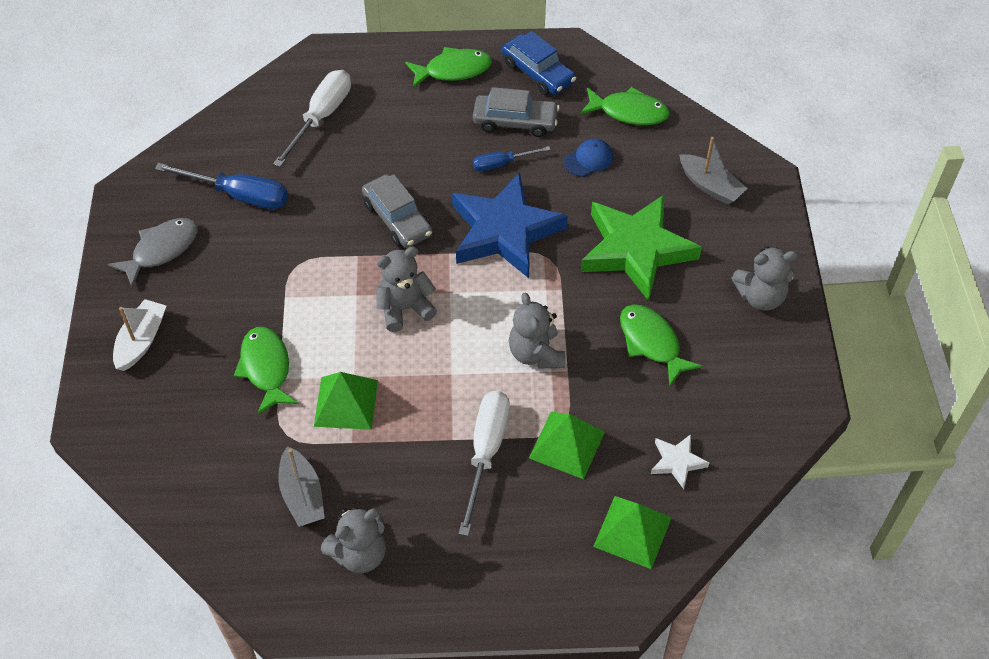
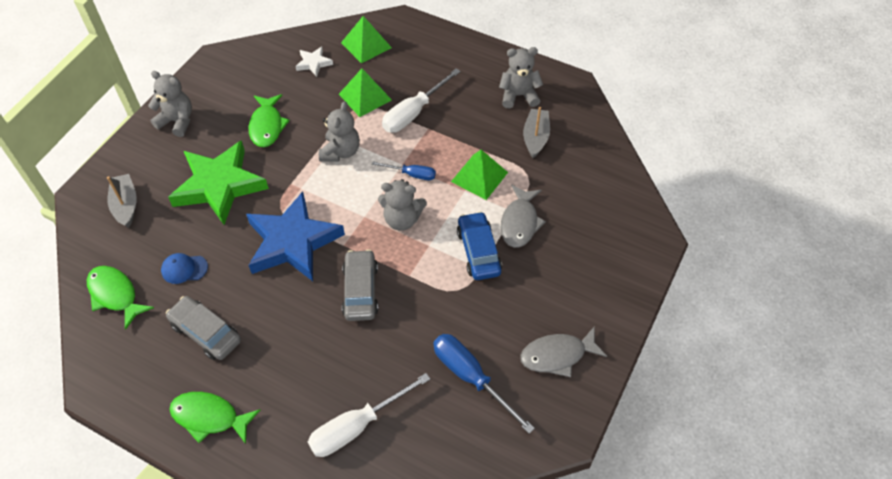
camera: 150 degrees left, 0 degrees up
(141, 341) = (600, 284): white boat -> none
(266, 368) = (520, 222): green fish -> grey fish
(501, 164) = (249, 299): blue screwdriver -> blue screwdriver (412, 174)
(538, 73) = (145, 373): blue car -> blue car (478, 251)

